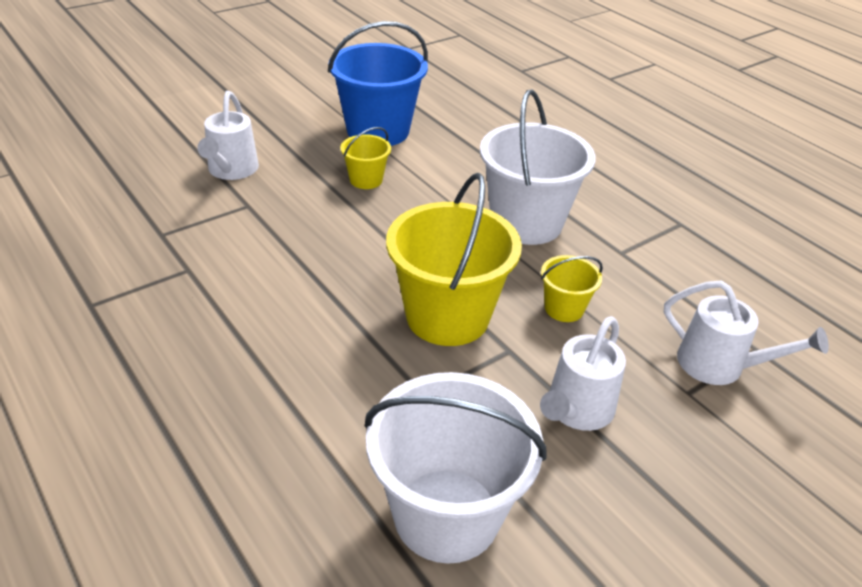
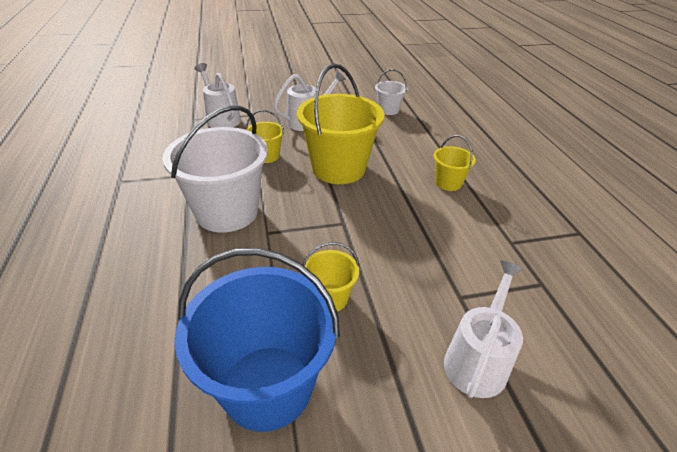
camera: 155 degrees left, 0 degrees up
(275, 337) = (448, 183): none -> yellow bucket
(446, 515) = (388, 110): white bucket -> white bucket, size x0.48

